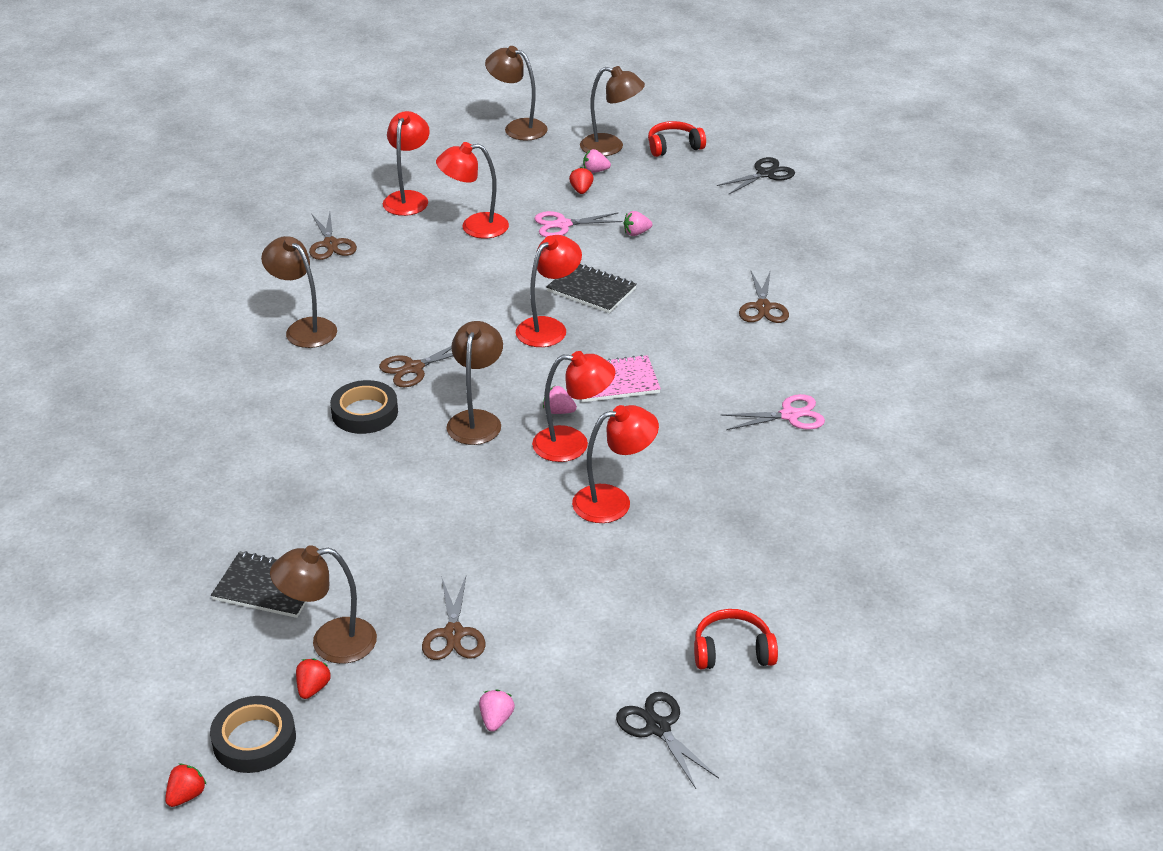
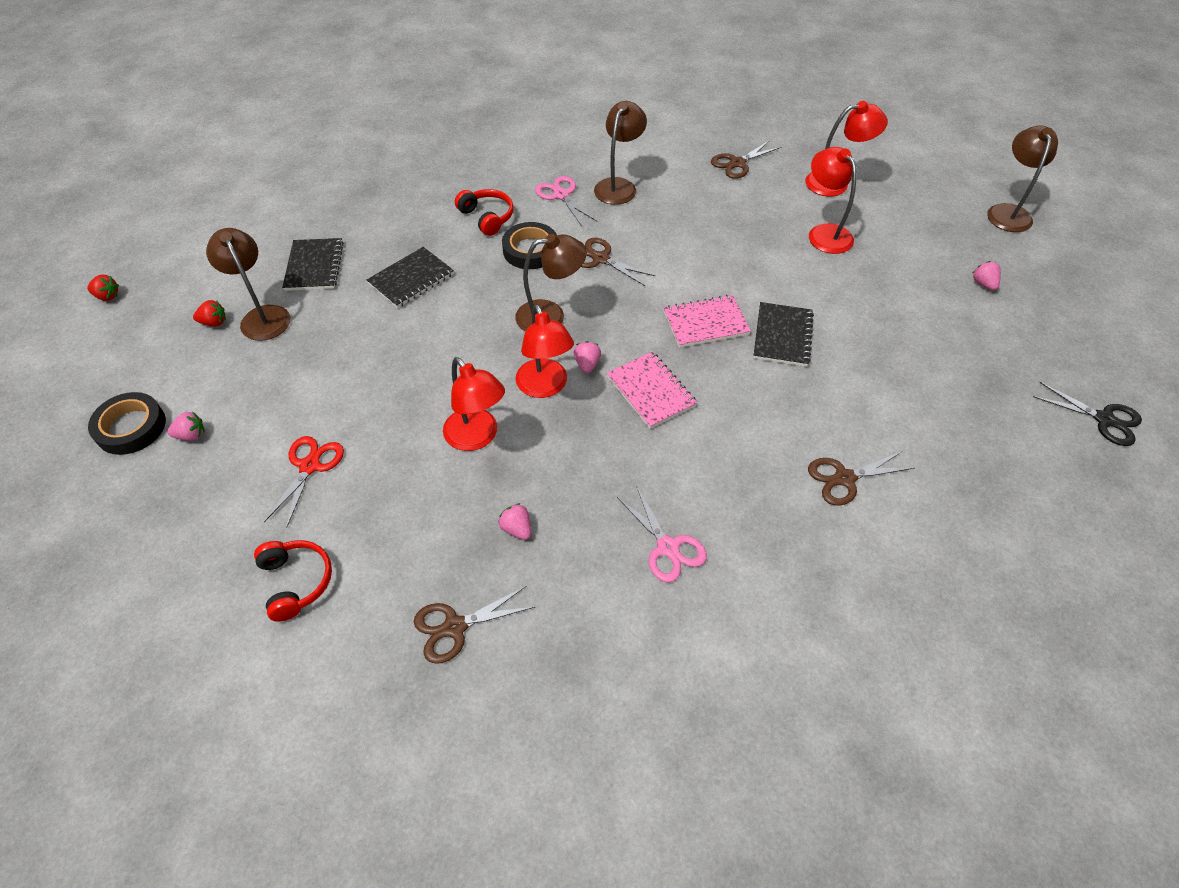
camera: 70 degrees right, 15 degrees up
(254, 740) = (160, 310): black tape -> black tape (131, 427)
(349, 509) = (411, 279): none -> black notebook
(454, 634) = (284, 381): brown scissors -> brown scissors (455, 627)
(548, 327) = (705, 323): red lamp -> pink notebook
(563, 225) = (872, 287): pink scissors -> pink scissors (561, 195)
(581, 190) = (941, 283): red strawberry -> none
(591, 626) = (309, 466): none -> red scissors
(611, 147) = (1037, 283): brown lamp -> none
(636, 233) = (901, 342): pink strawberry -> pink strawberry (517, 529)
(658, 728) = (191, 548): black scissors -> none
(674, 147) = (1084, 329): red headphones -> red headphones (487, 217)

